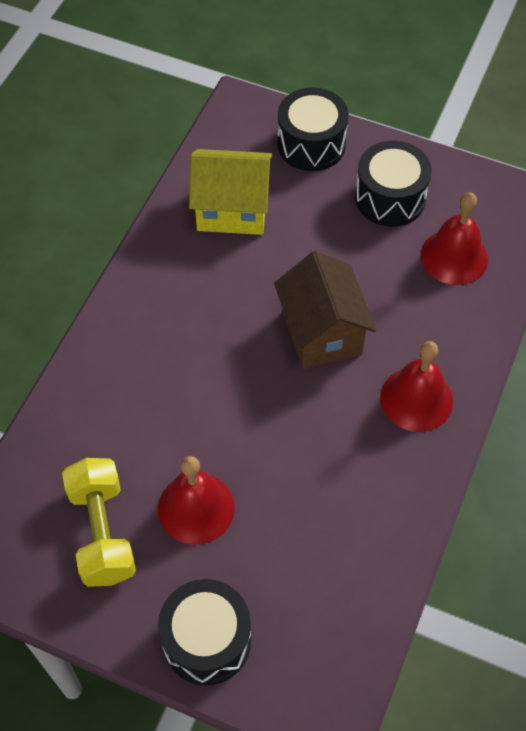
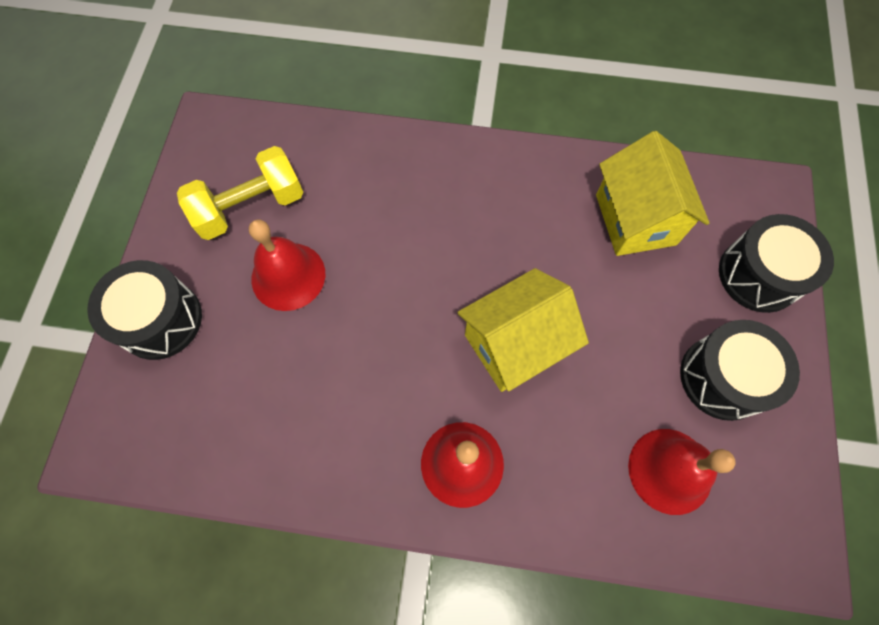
camera: 75 degrees right, 10 degrees up
(322, 332) = (514, 344): brown house -> yellow house

